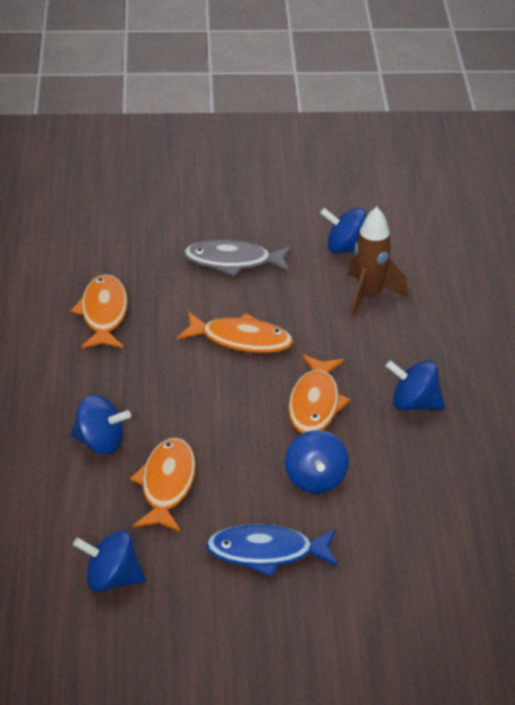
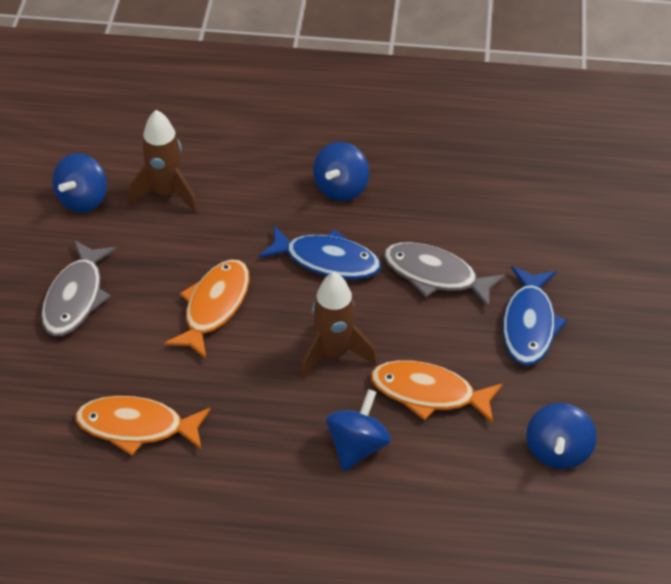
camera: 80 degrees left, 10 degrees up
(202, 419) = (334, 353): none -> brown rocket
(315, 403) = (327, 260): orange fish -> blue fish
(315, 480) = (435, 275): blue spinning top -> grey fish

